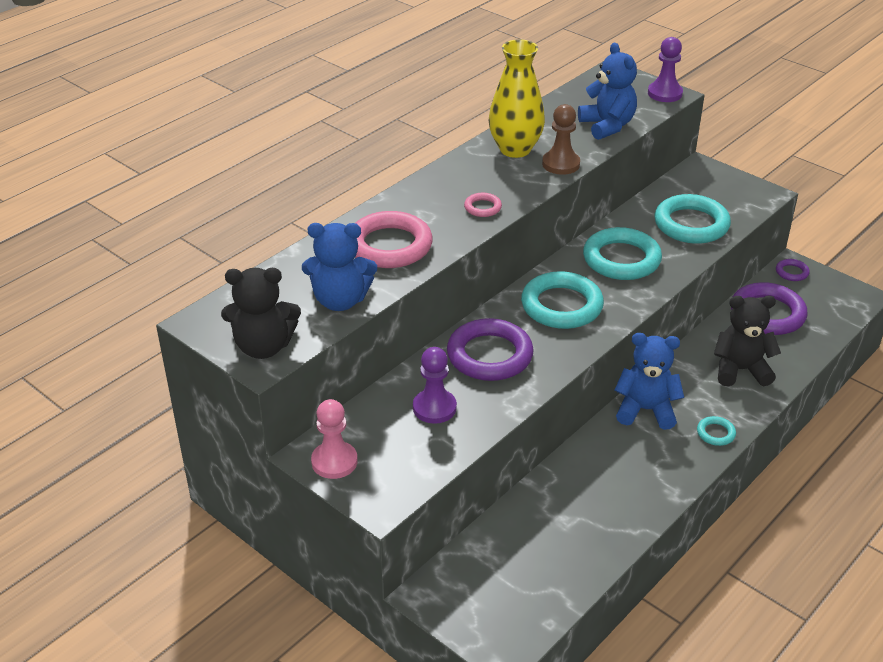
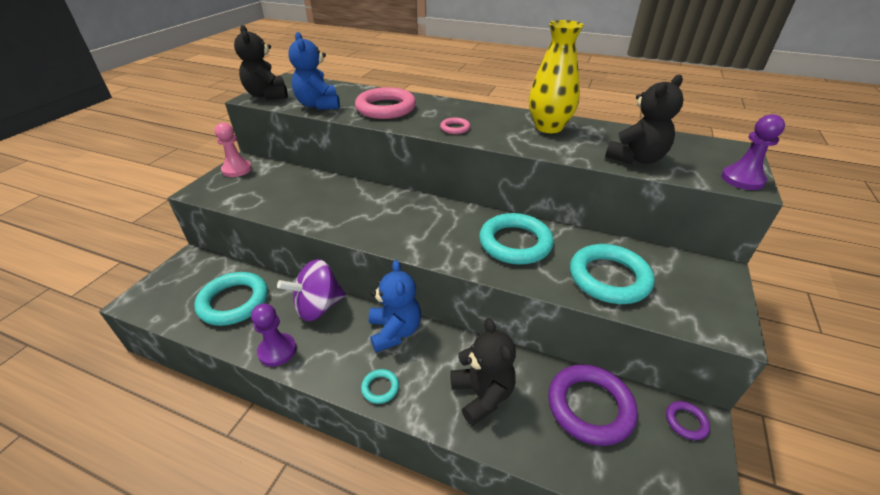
camera: 70 degrees right, 0 degrees up
(434, 408) = (291, 192): purple pawn -> purple pawn (277, 351)
(489, 355) = (354, 202): purple ring -> none
(561, 164) = (547, 147): brown pawn -> none
(561, 306) = (429, 223): turquoise ring -> turquoise ring (234, 302)
(585, 465) = (318, 307): none -> purple spinning top
(607, 126) = (636, 159): blue teddy bear -> black teddy bear

